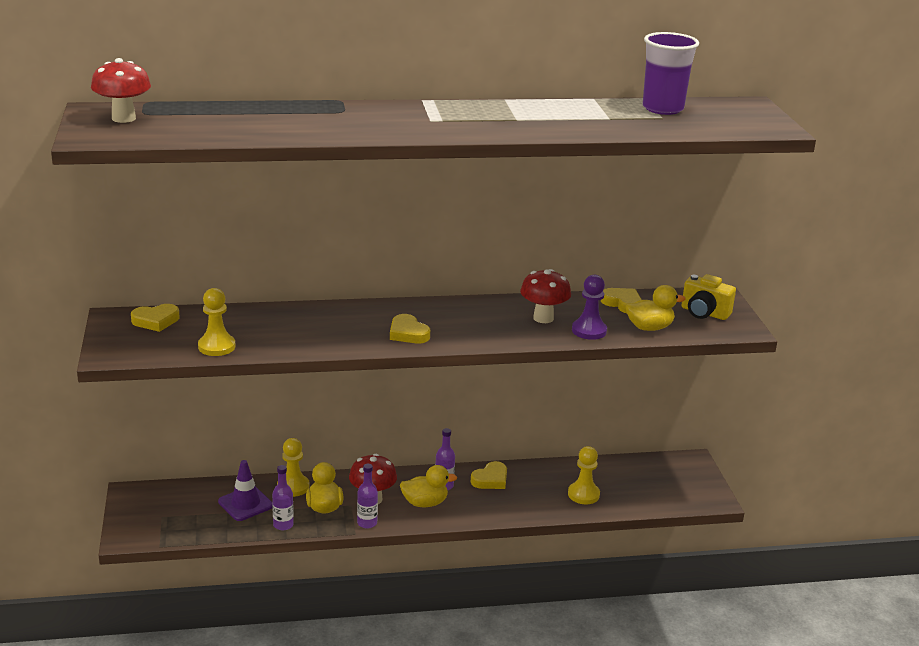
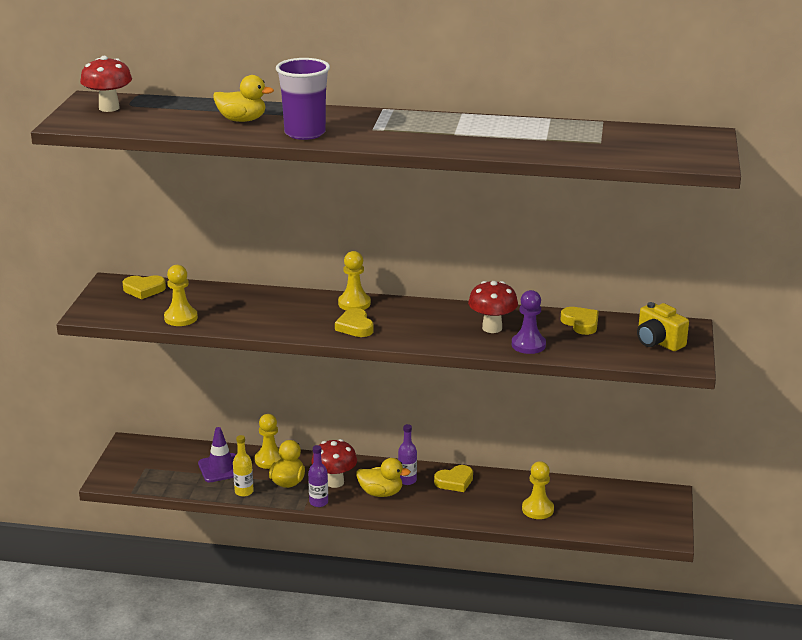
camera: 20 degrees right, 0 degrees up
(283, 525) = (244, 492): purple bottle -> yellow bottle
(391, 309) = (354, 303): none -> yellow pawn
(649, 327) = (591, 349): yellow duck -> yellow duck (242, 120)
(662, 108) = (610, 133): purple cup -> purple cup (305, 133)

